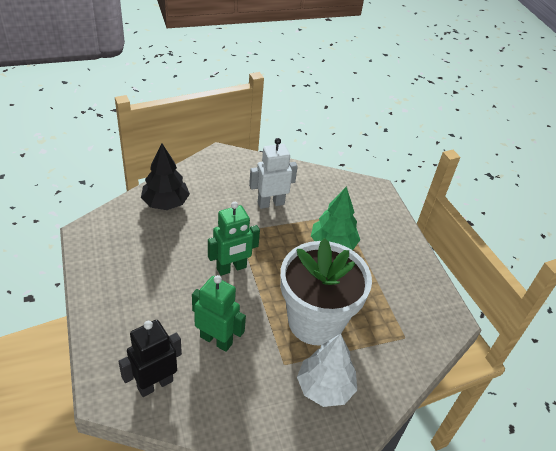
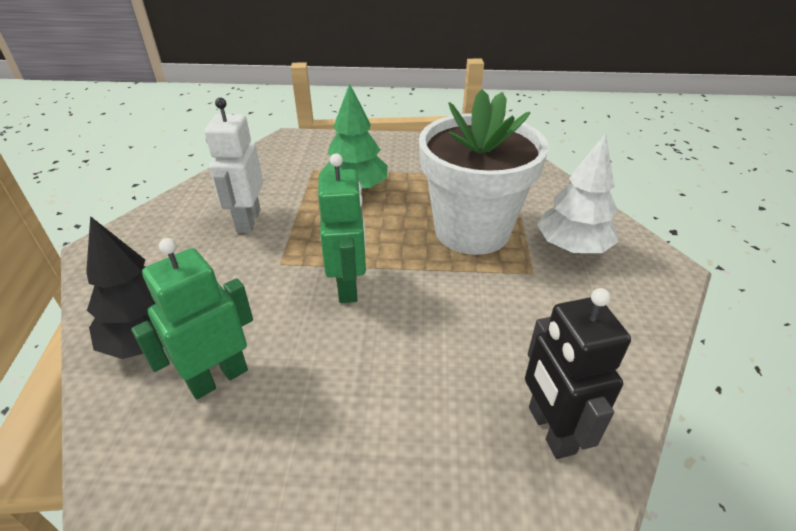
camera: 65 degrees left, 5 degrees down
(216, 340) = (478, 332): green robot -> green robot (218, 378)

